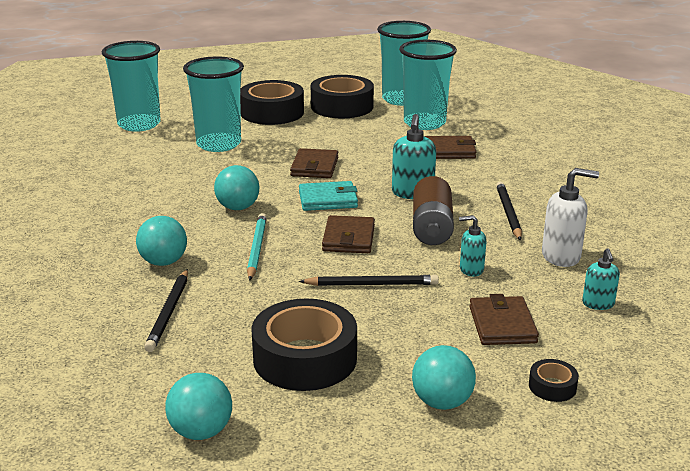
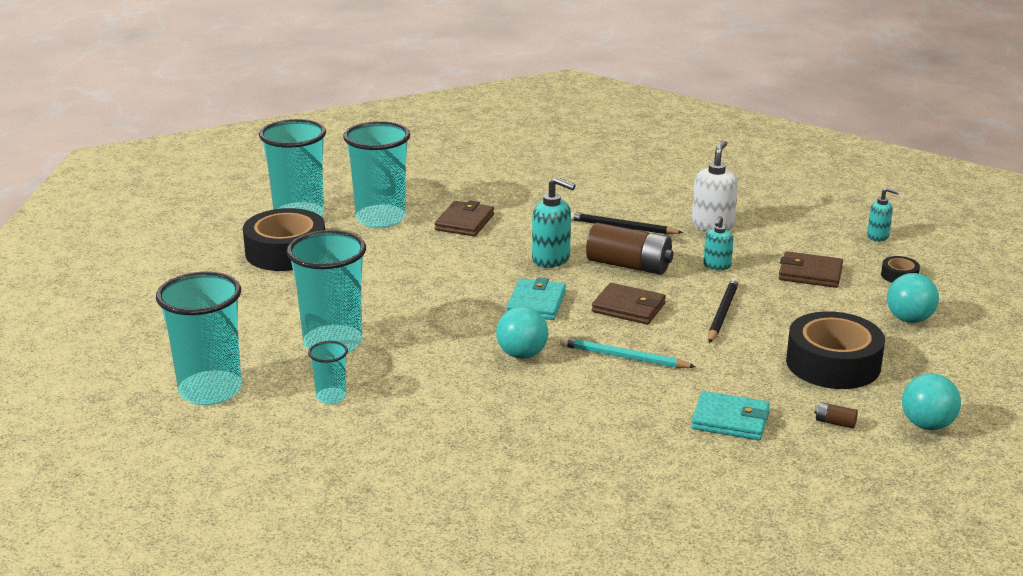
camera: 70 degrees left, 0 degrees up
(144, 157) = (331, 397): none -> turquoise cup
(163, 262) = (625, 412): turquoise ball -> none
(169, 312) = (730, 420): black pencil -> turquoise wallet
(184, 370) = (835, 423): none -> brown battery
(272, 112) = (261, 295): black tape -> none
(315, 167) = (448, 296): brown wallet -> none
(598, 304) = (793, 232): turquoise soap dispenser -> turquoise soap dispenser (878, 236)

